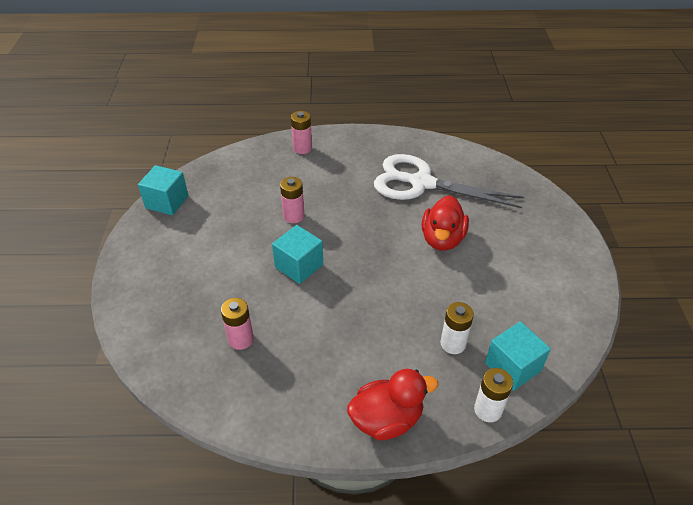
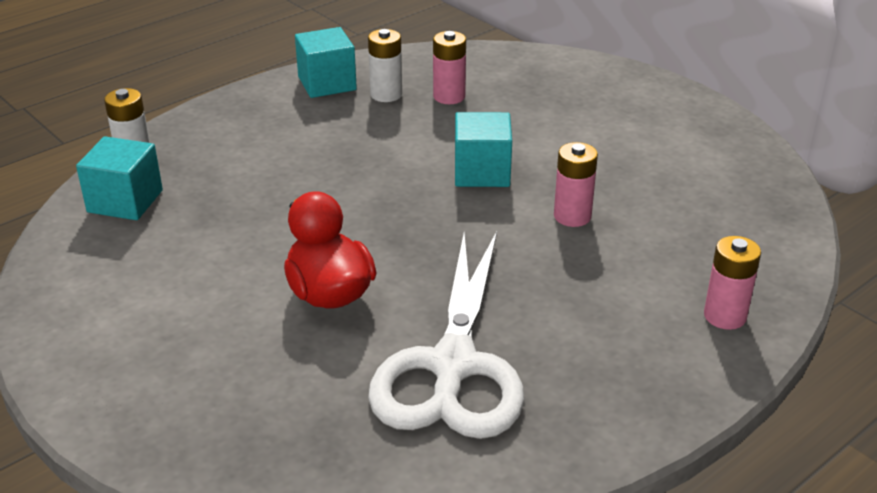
camera: 140 degrees right, 10 degrees down
(167, 202) = (747, 152): turquoise cube -> turquoise cube (327, 83)
(387, 419) = (236, 112): red duck -> none
(421, 183) = (453, 366): white scissors -> white scissors turned 120 degrees clockwise
(453, 344) = (214, 190): white battery -> white battery (386, 94)

